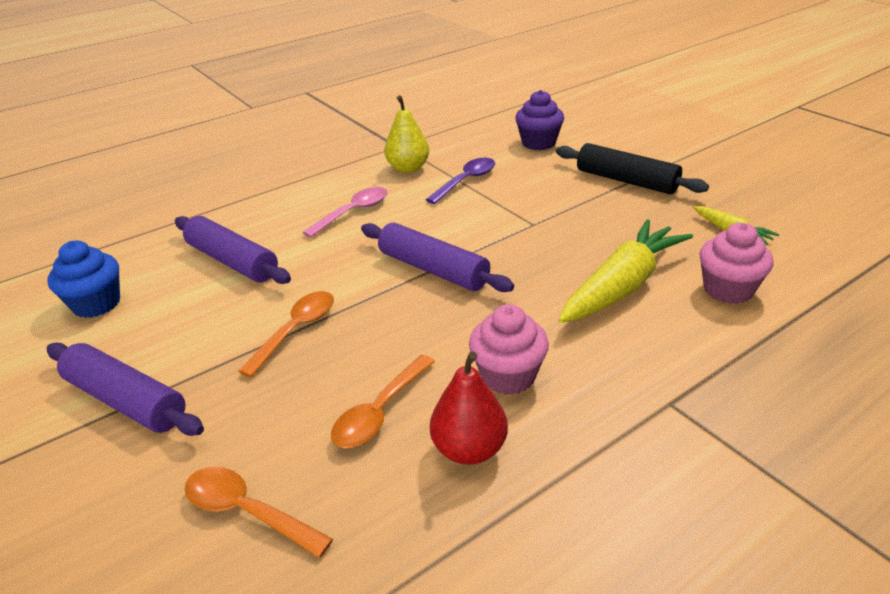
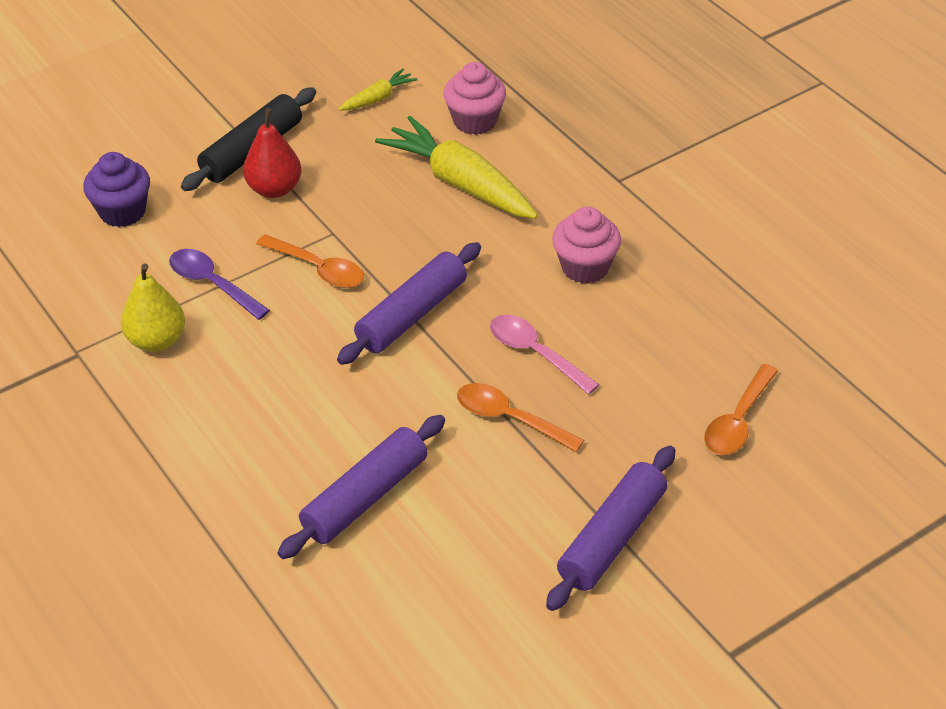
camera: 90 degrees left, 10 degrees up
(96, 304) = (441, 617): blue cupcake -> none
(353, 212) = (267, 390): pink spoon -> pink spoon (535, 353)
(380, 412) = (628, 348): orange spoon -> orange spoon (318, 269)
(469, 449) = (669, 293): red pear -> red pear (274, 189)

